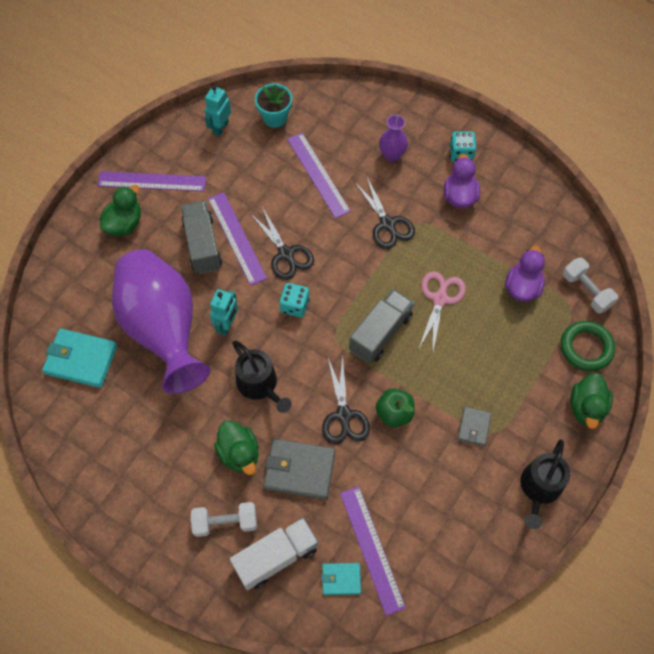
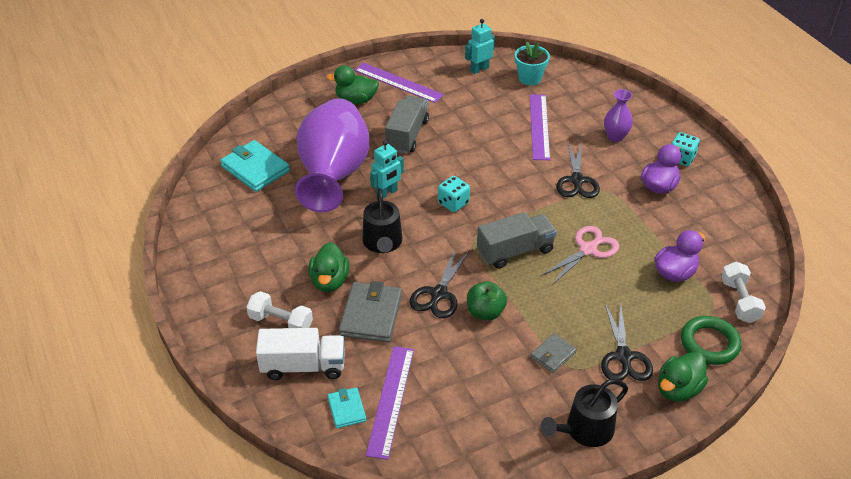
camera: 30 degrees right, 20 degrees down
(124, 224) = (356, 100): green duck -> green duck turned 150 degrees counterclockwise
(237, 238) = (439, 141): purple ruler -> none
(286, 254) = (472, 167): black scissors -> black scissors (623, 357)
(299, 470) = (371, 315): grey wallet -> grey wallet turned 60 degrees clockwise
(341, 579) = (346, 409): turquoise wallet -> turquoise wallet turned 45 degrees clockwise

